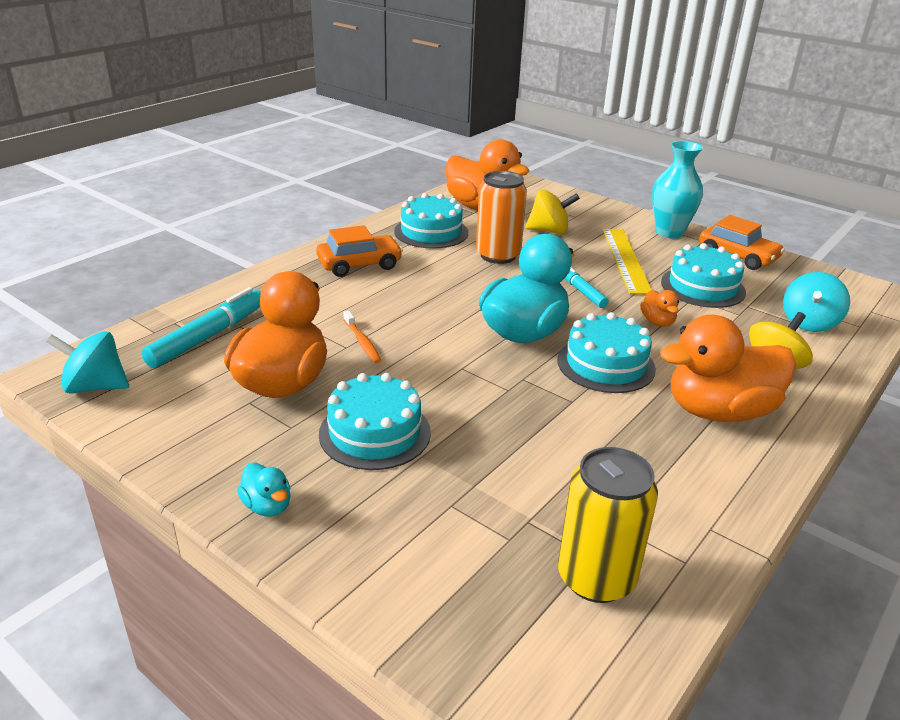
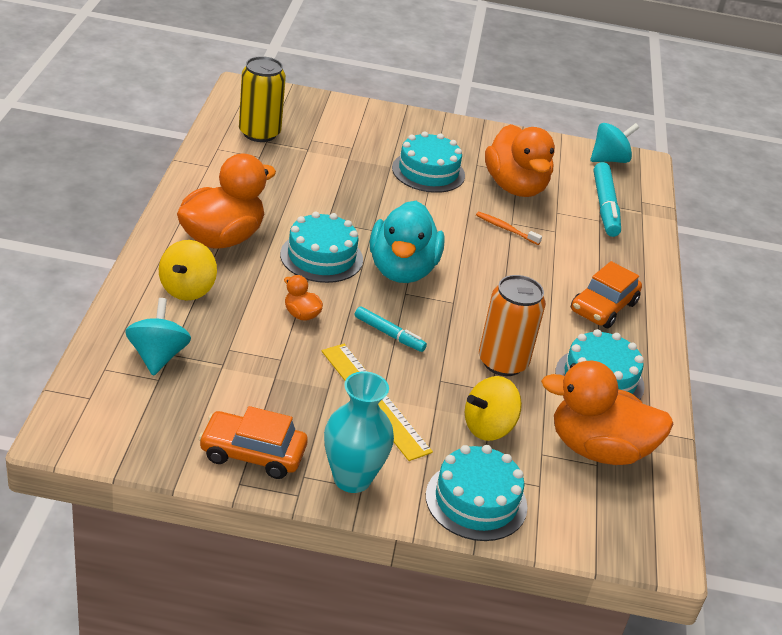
camera: 145 degrees right, 5 degrees up
(267, 506) = (439, 128): turquoise duck -> none
(702, 287) = (276, 379): turquoise cake -> turquoise cake (476, 501)

